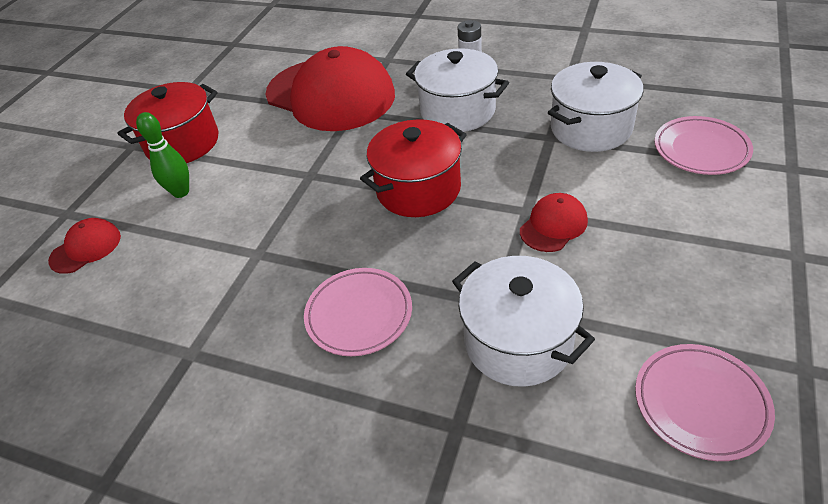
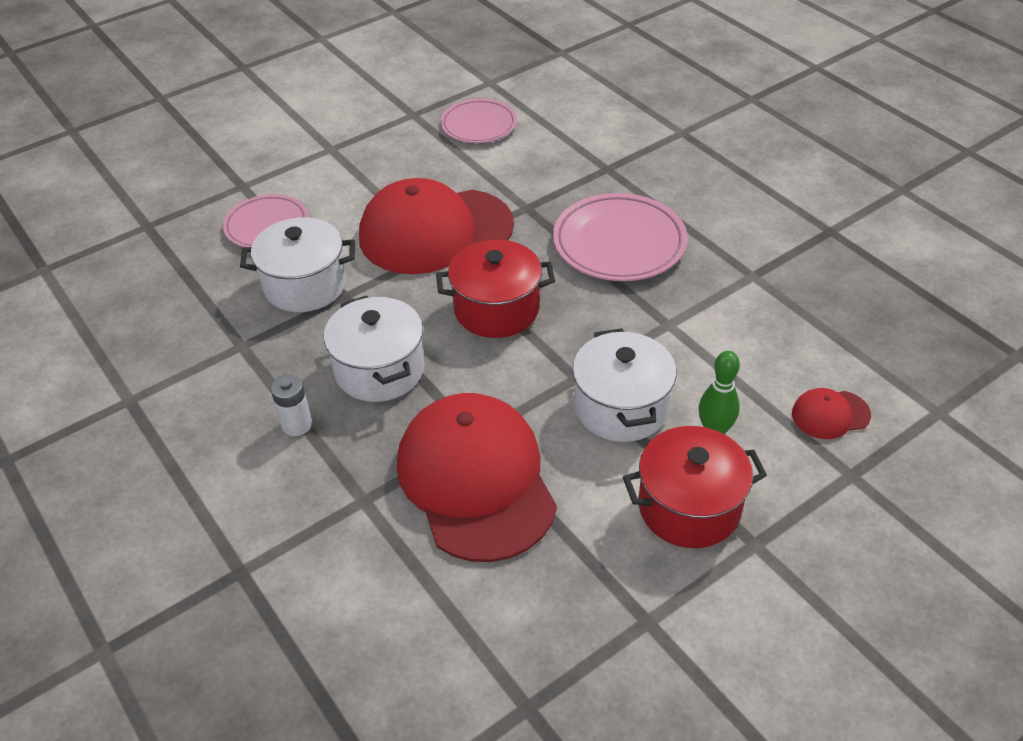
camera: 150 degrees left, 0 degrees up
(359, 314) = (619, 243): pink plate -> pink plate, size x1.54
(518, 341) = (535, 185): white pot -> white pot (621, 407)
(553, 225) = (435, 231): red cap -> red cap, size x2.38

